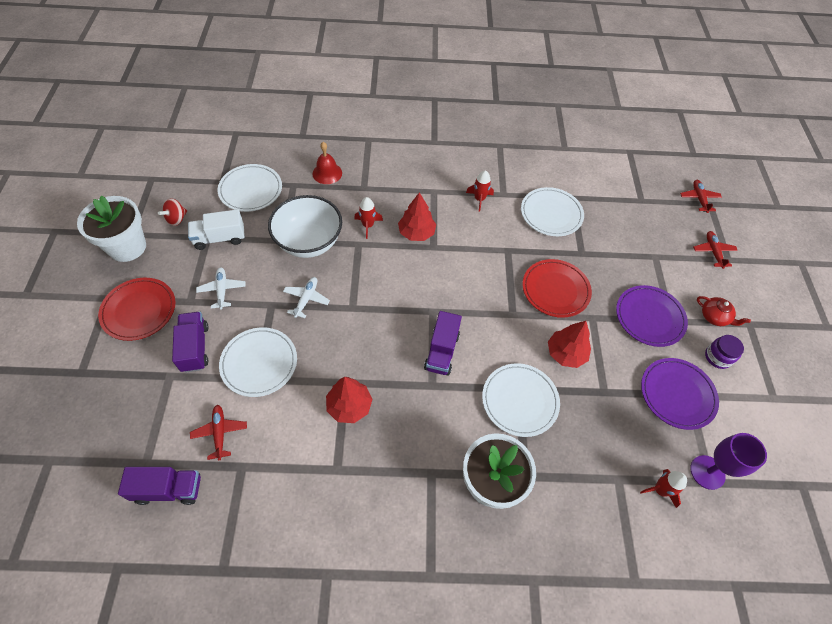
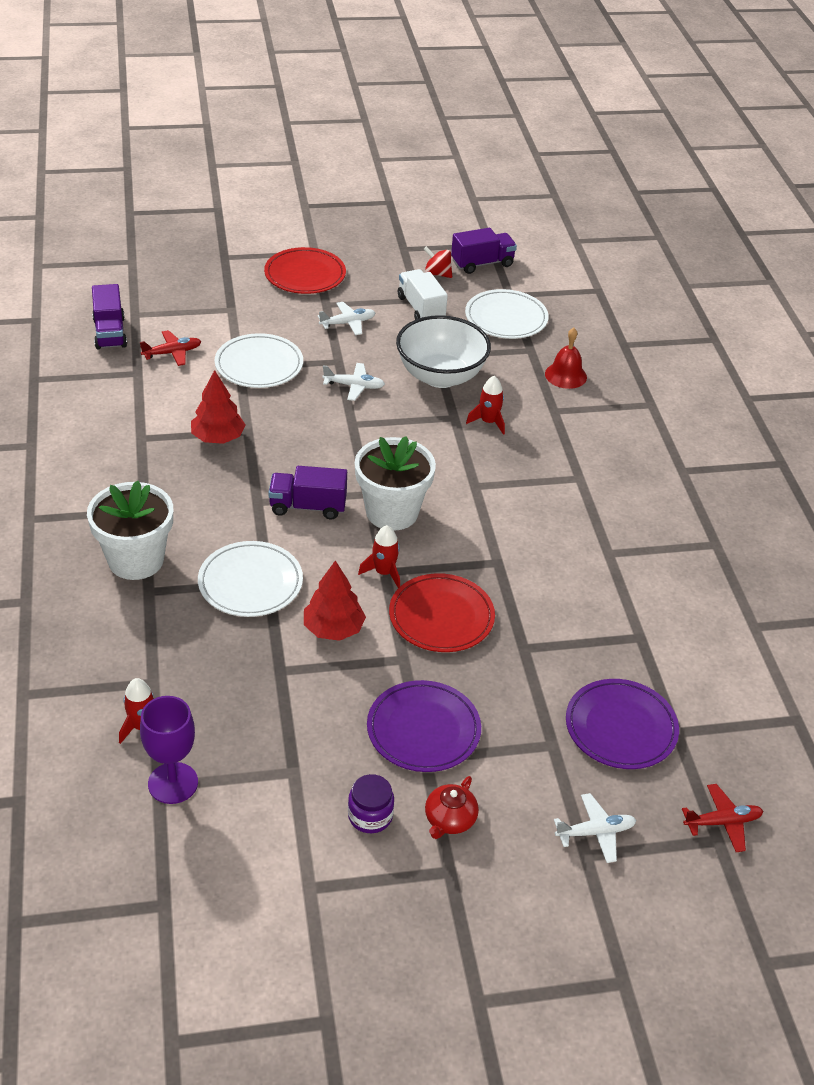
camera: 80 degrees right, 15 degrees down
(127, 247) = (385, 250): white flower pot -> white flower pot (392, 512)
(195, 348) = (268, 319): purple truck -> purple truck (482, 263)
(416, 233) = (493, 467): red tree -> none
(479, 199) = (585, 527): red rocket -> red rocket (384, 573)
(551, 214) = (591, 610): white plate -> none
(677, 394) = (291, 756): purple plate -> purple plate (621, 727)
(713, 252) = (595, 832): red plane -> white plane

